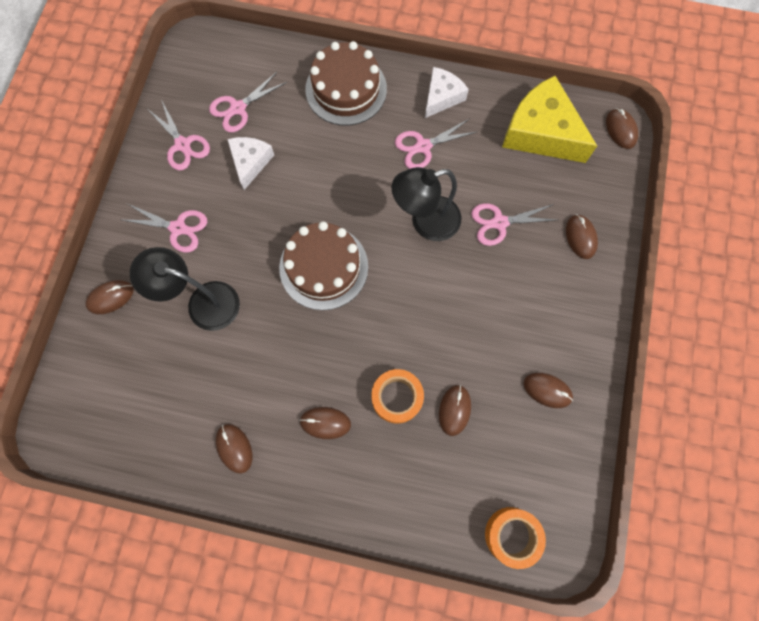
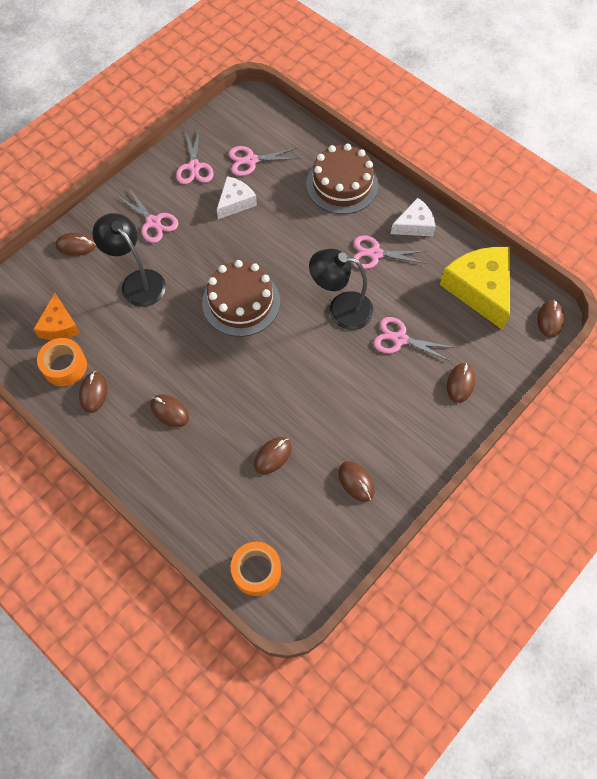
camera: 30 degrees right, 10 degrees down
(150, 395) = (59, 325): none -> orange cheese
(397, 397) = (234, 423): orange tape -> orange tape (65, 366)

